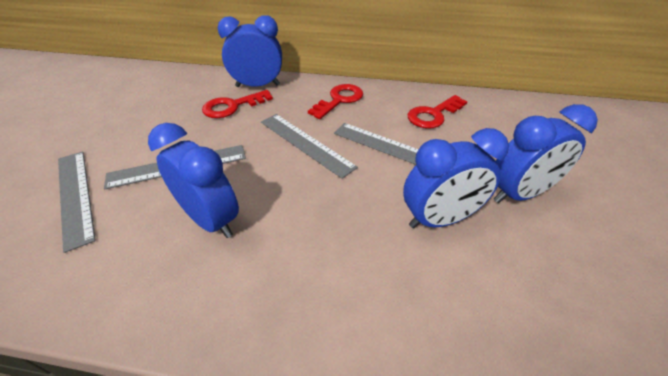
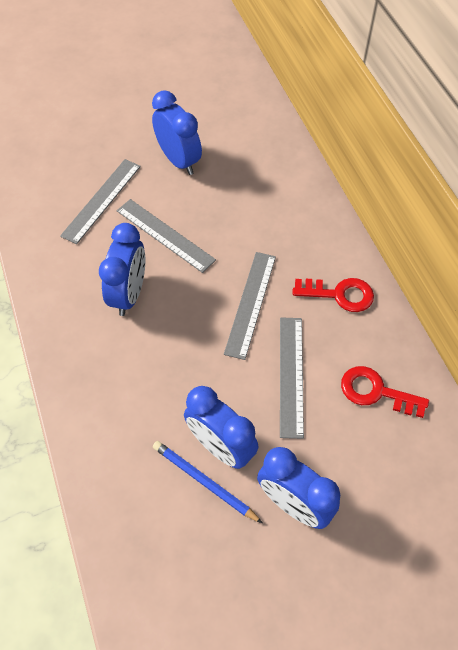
camera: 60 degrees right, 15 degrees up
(232, 106) = (263, 216): red key -> none
(257, 85) = (311, 212): blue clock -> blue clock (179, 160)
(475, 248) = (204, 482): none -> blue pencil

